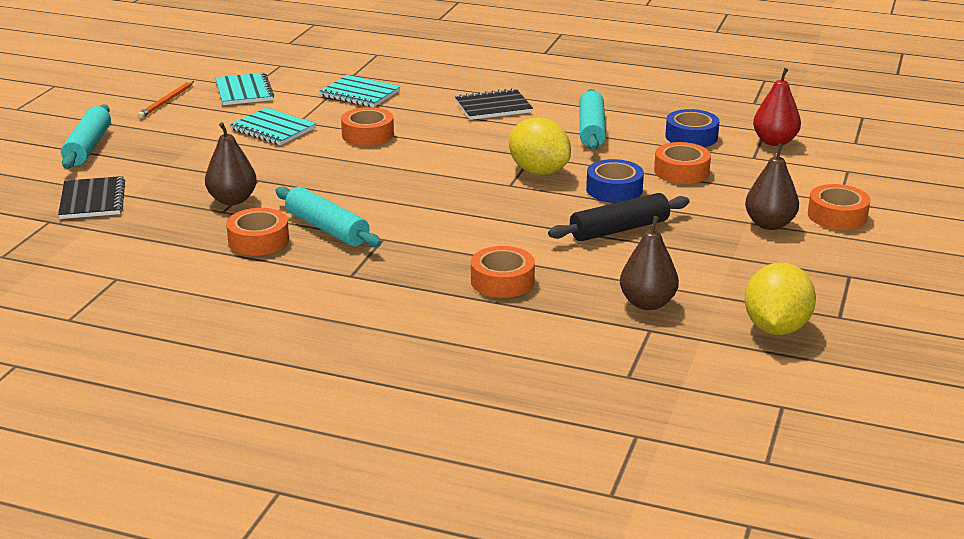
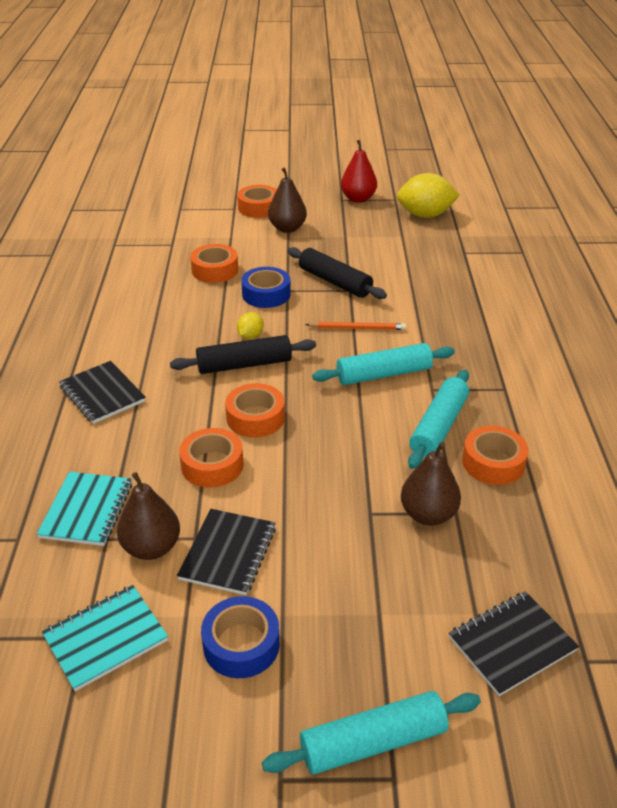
camera: 110 degrees left, 10 degrees up
(166, 102) = (172, 724): orange pencil -> orange pencil (357, 328)
(273, 129) = (228, 553): turquoise notebook -> black notebook
(492, 163) = (244, 365): none -> black rolling pin
(502, 281) = (452, 316): orange tape -> orange tape (255, 418)
(538, 171) = (250, 336): yellow lemon -> yellow lemon, size x0.48
(591, 130) = (143, 324): turquoise rolling pin -> turquoise rolling pin (383, 374)
(647, 303) = (433, 257): brown pear -> brown pear (151, 547)
(691, 137) = (140, 274): blue tape -> blue tape (241, 644)
(774, 142) = (137, 239): red pear -> red pear (358, 199)

